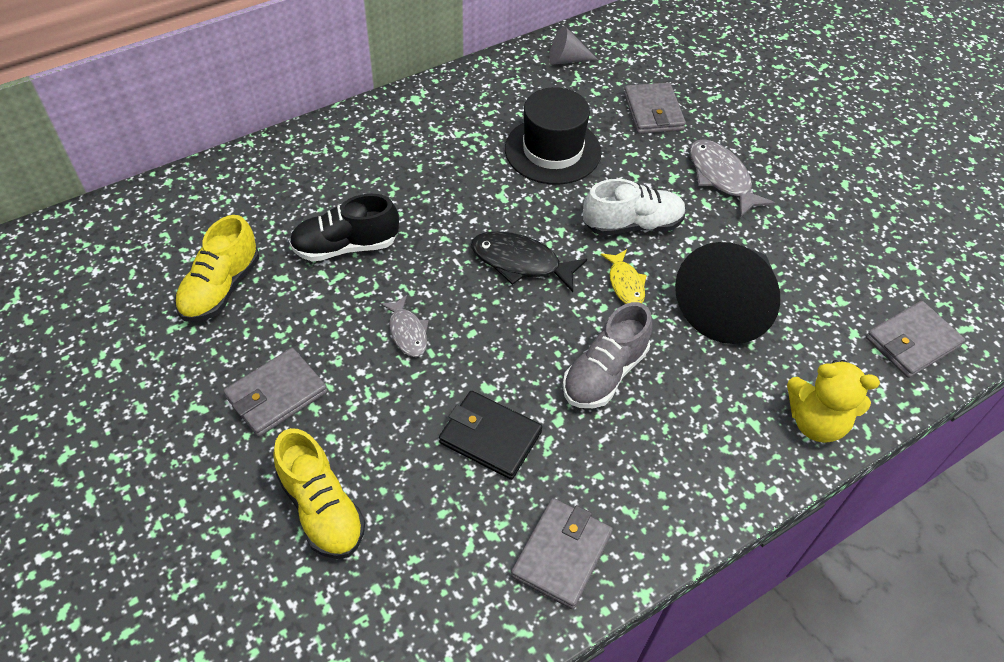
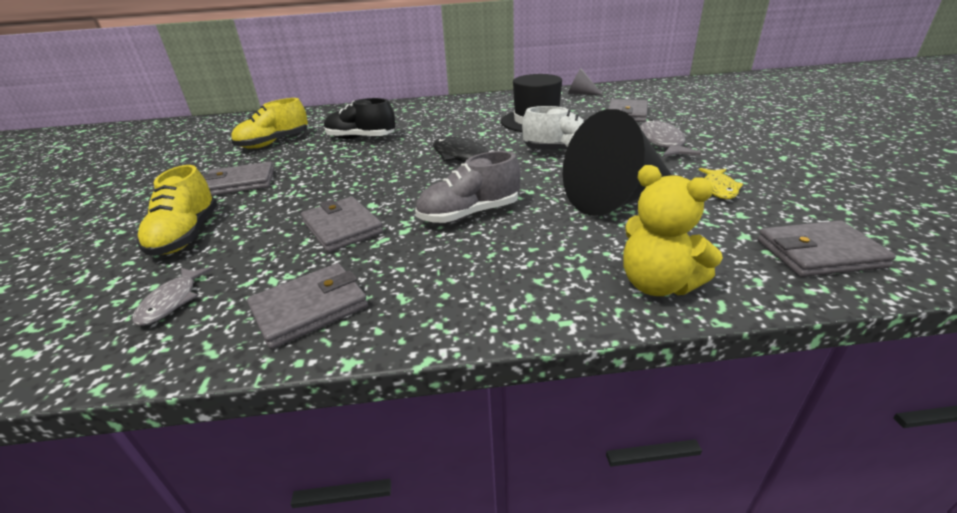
camera: 30 degrees right, 20 degrees down
(407, 332) = (352, 173): grey fish -> grey fish (172, 301)
(490, 437) = (342, 228): black wallet -> grey wallet
(625, 283) = (533, 176): yellow fish -> yellow fish (719, 188)

